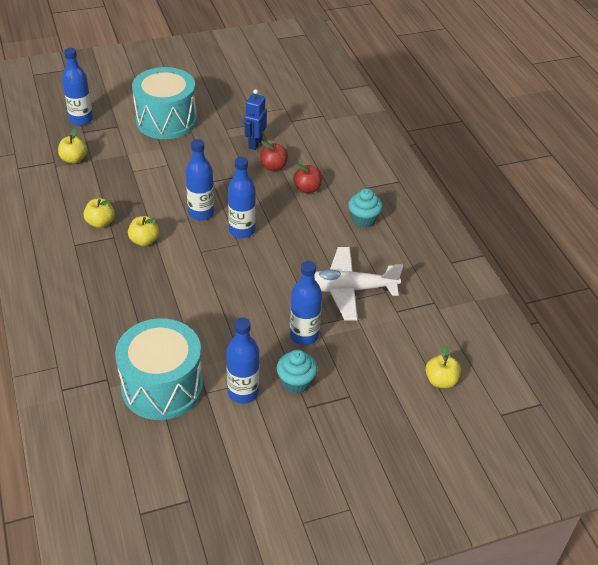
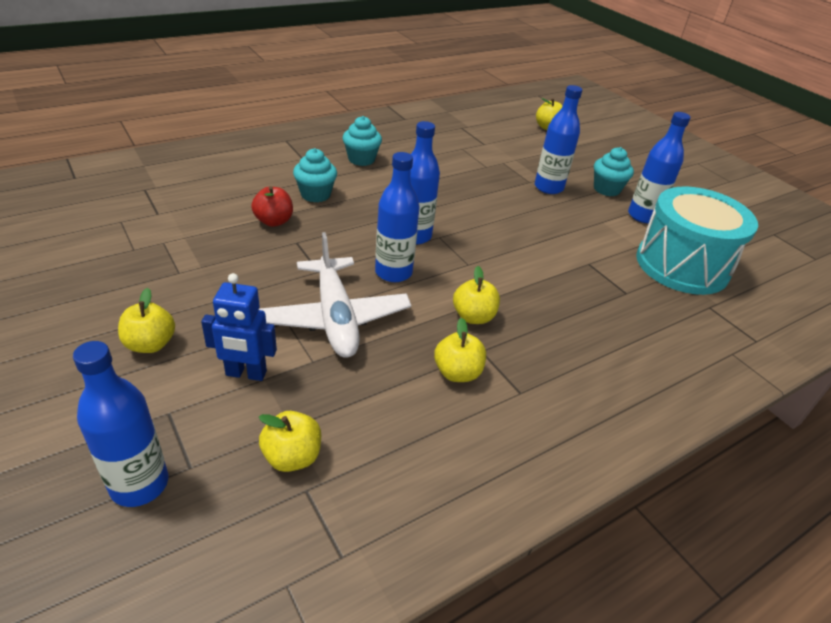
camera: 105 degrees left, 5 degrees down
(166, 120) = (150, 344): turquoise drum -> yellow apple
(255, 144) = (219, 240): blue robot -> blue robot (246, 374)
(307, 189) = (315, 194): red apple -> turquoise cupcake
(348, 289) = (471, 166): white plane -> white plane (335, 318)

